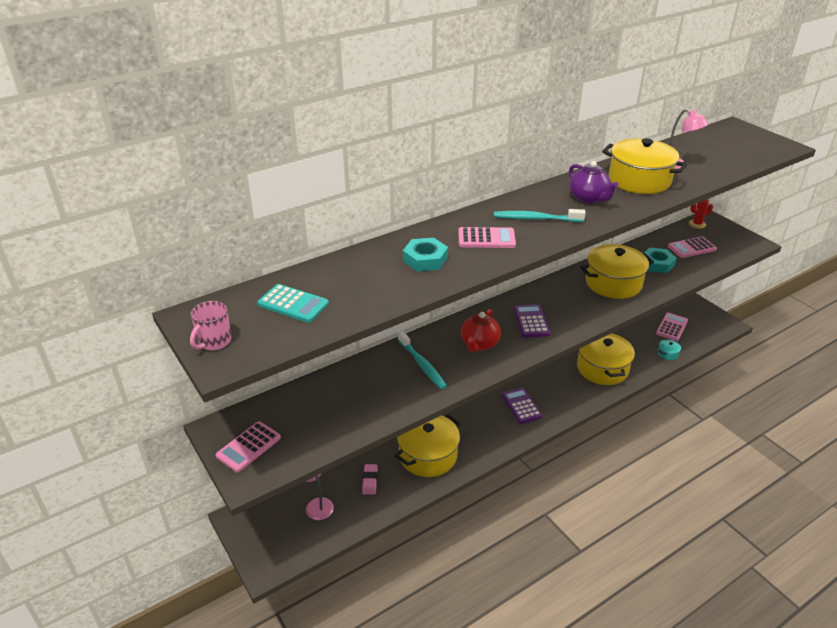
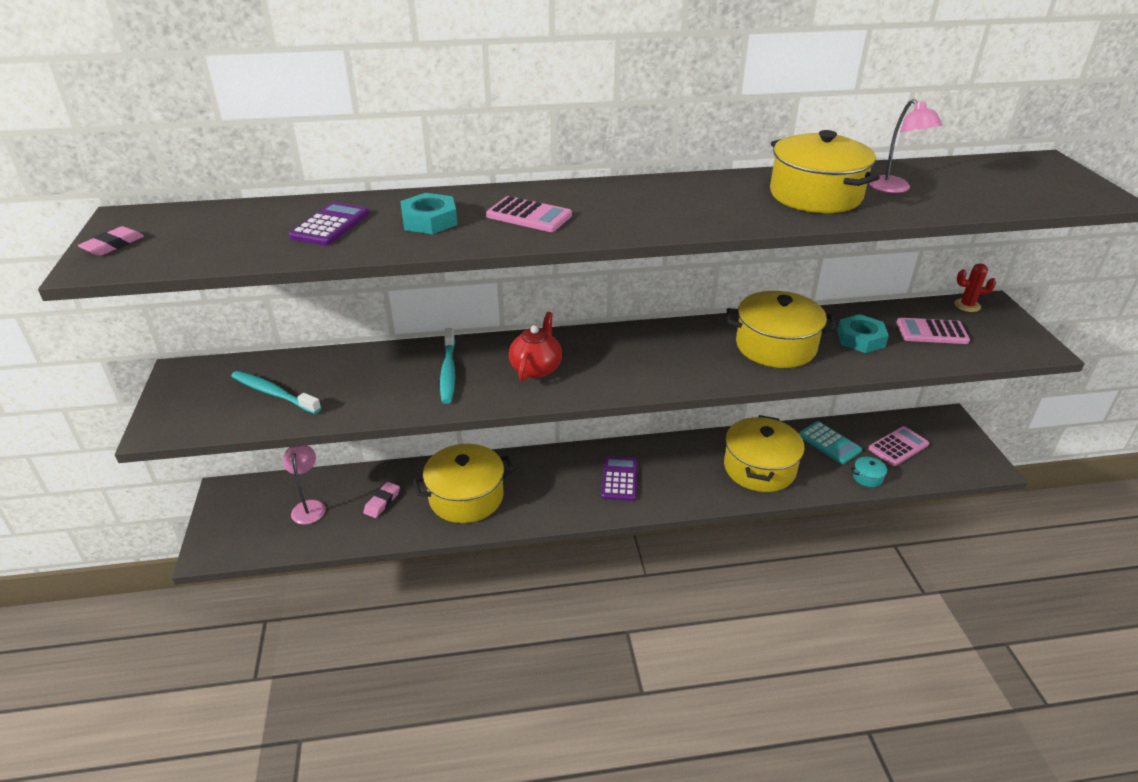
camera: 25 degrees right, 0 degrees up
(214, 342) = (113, 245): pink mug -> pink eraser
(248, 447) = (191, 399): pink calculator -> none
(293, 304) = (233, 230): turquoise calculator -> turquoise calculator (829, 443)
(479, 344) = (536, 368): red teapot -> red teapot turned 150 degrees clockwise
(531, 321) = (623, 361): purple calculator -> purple calculator (330, 225)
(536, 219) = (618, 208): turquoise toothbrush -> turquoise toothbrush (273, 393)
(589, 198) = (717, 201): purple teapot -> none

